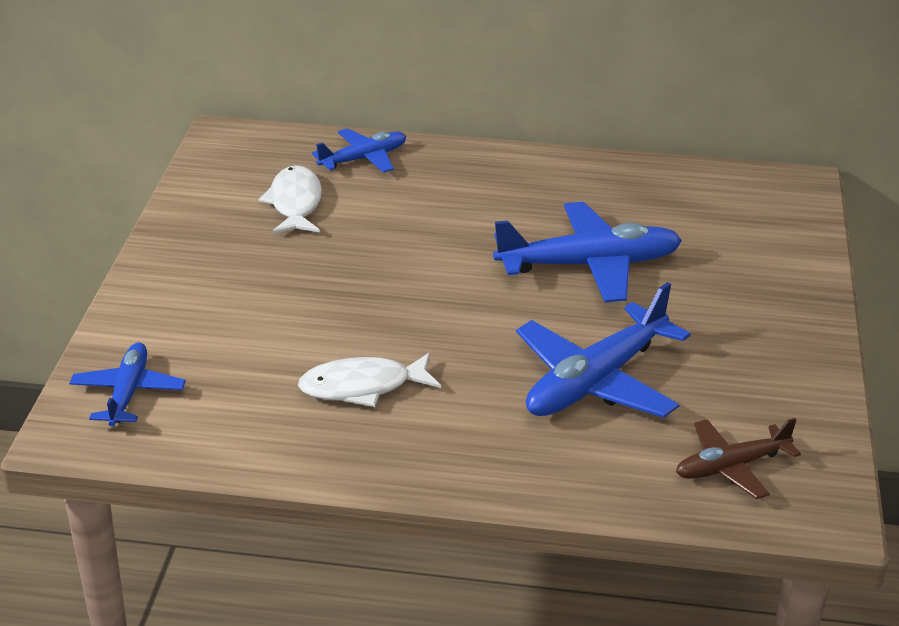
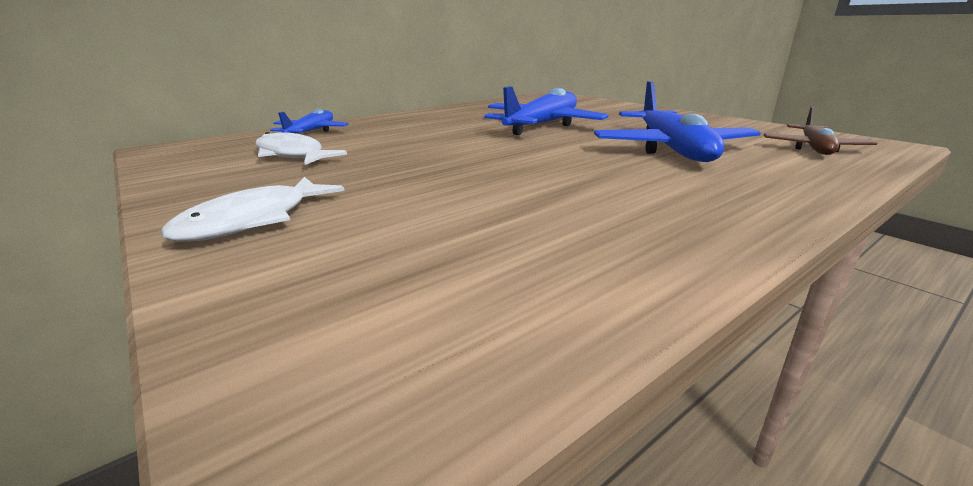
camera: 45 degrees left, 10 degrees down
(128, 393) = (338, 328): blue plane -> none
(362, 387) = (571, 203): white fish -> white fish (253, 220)

